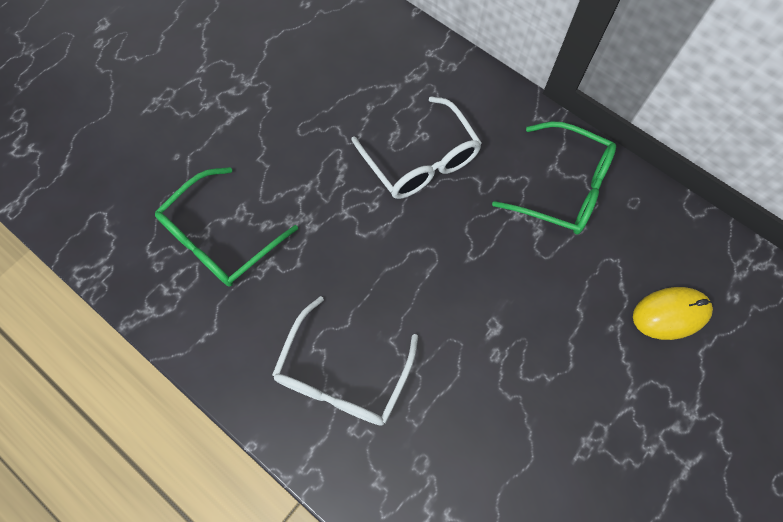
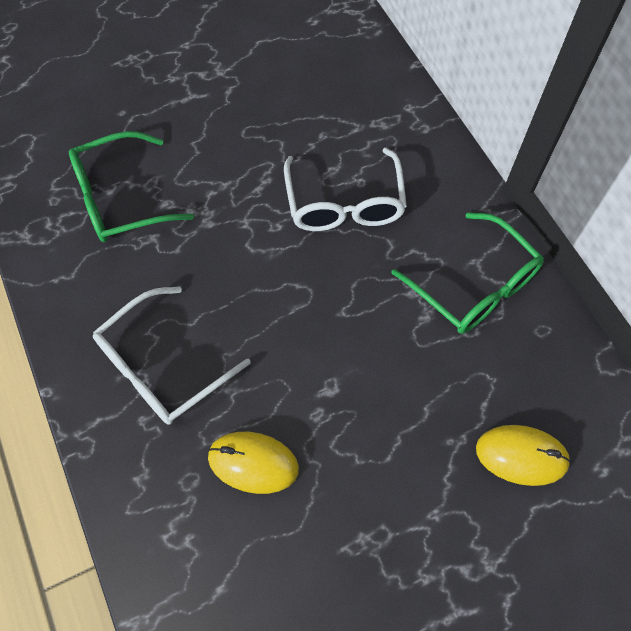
camera: 25 degrees right, 5 degrees down
(466, 422) = (253, 463): none -> yellow mouse

